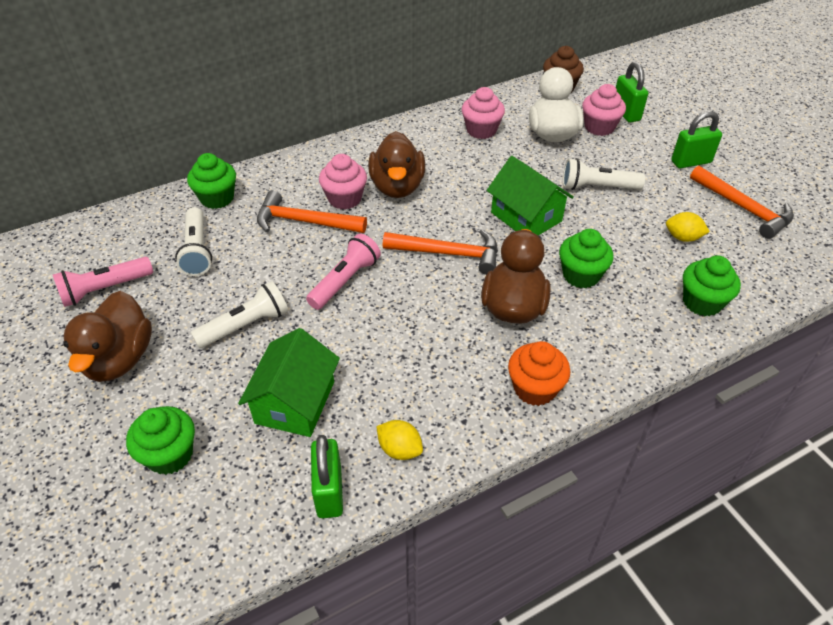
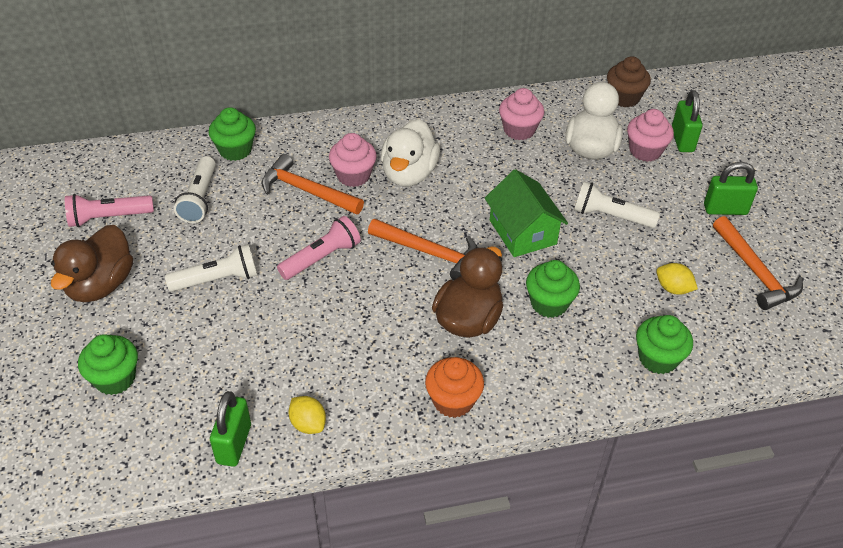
camera: 15 degrees right, 0 degrees up
(295, 402) = (234, 360): green house -> none
(397, 187) = (409, 174): brown duck -> white duck

